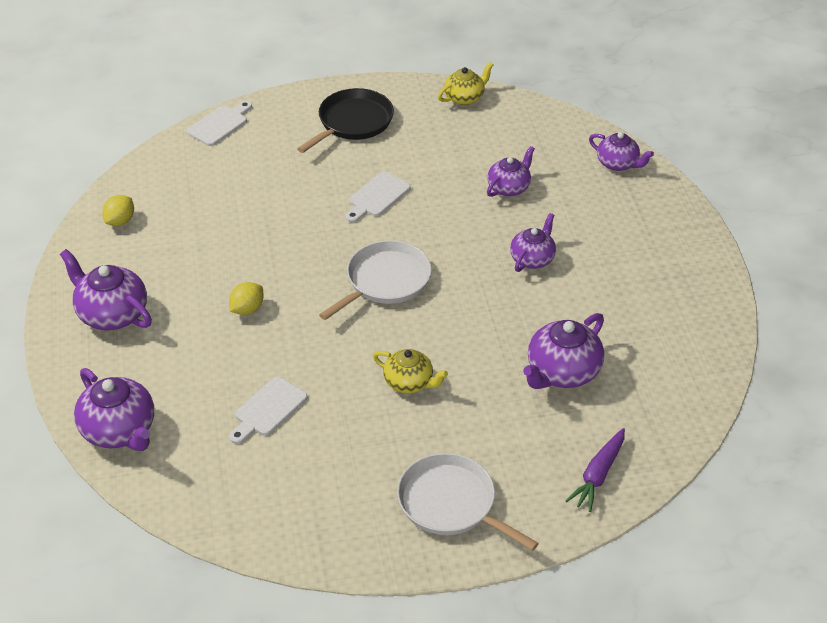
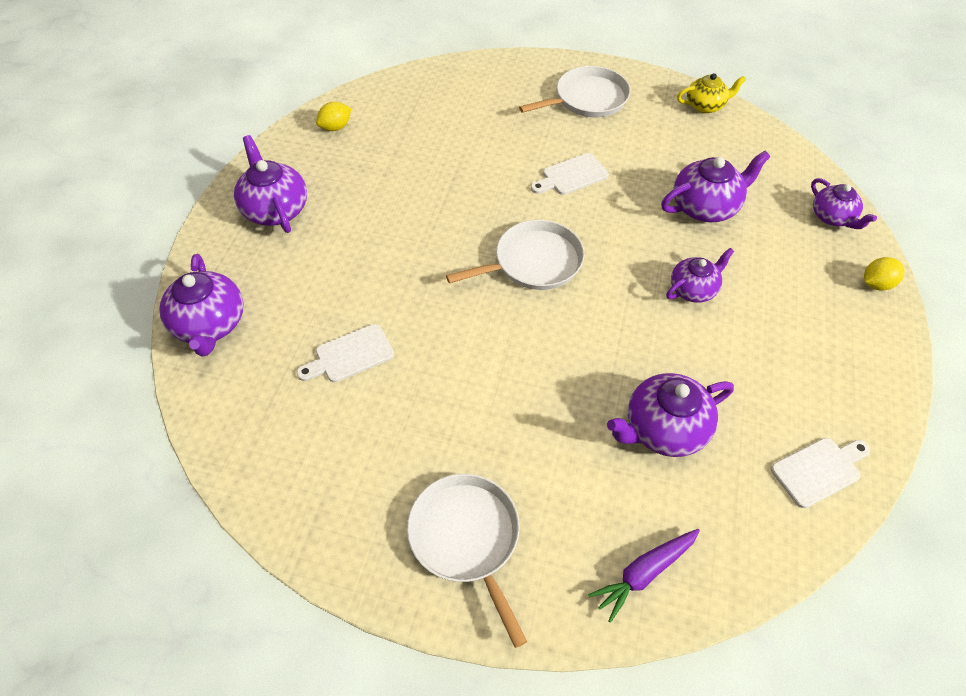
camera: 25 degrees right, 10 degrees up
(220, 124) = (469, 67): white cutting board -> white cutting board (819, 470)
(247, 309) = (391, 246): yellow lemon -> yellow lemon (876, 284)
(353, 122) = (587, 99): black pan -> white pan
(409, 382) = (499, 379): yellow teapot -> none
(509, 187) = (706, 207): purple teapot -> purple teapot, size x1.53

